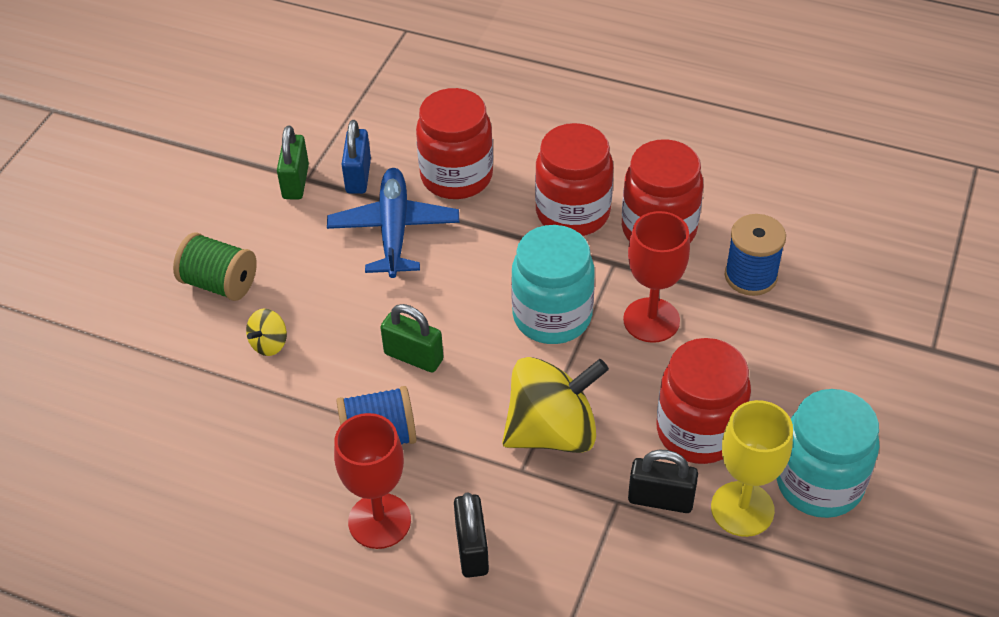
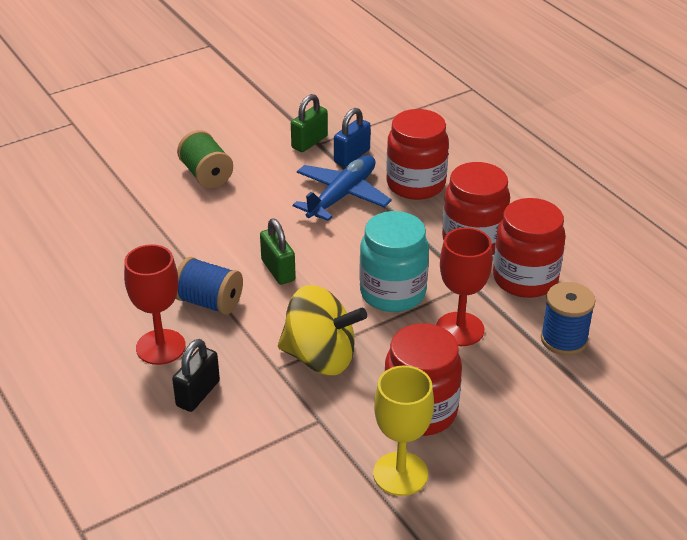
camera: 35 degrees right, 10 degrees down
(269, 344) = (200, 220): yellow spinning top -> none
(660, 499) = (349, 435): black padlock -> none
(819, 483) = (474, 490): turquoise jar -> none

